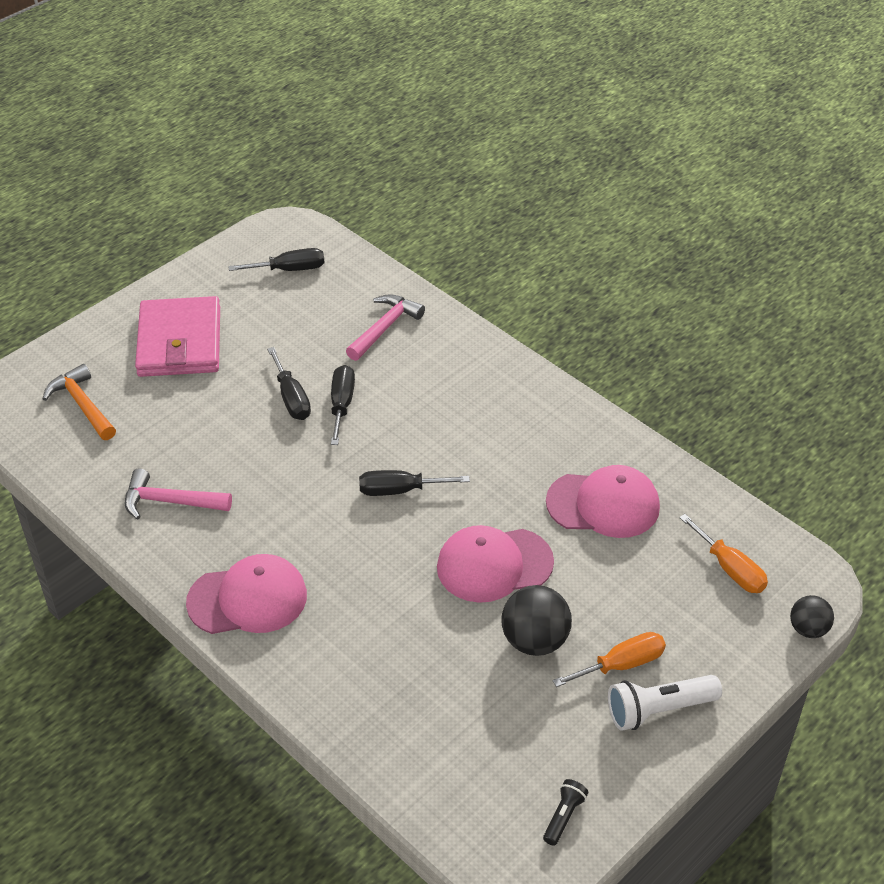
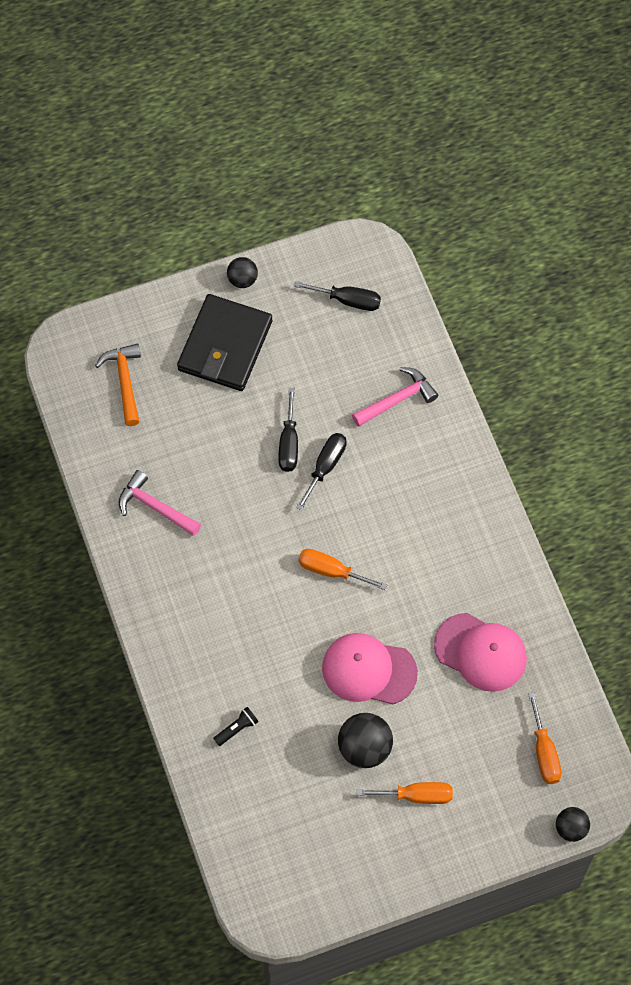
camera: 25 degrees right, 20 degrees up
(171, 286) = (242, 280): none -> black ball
(180, 342) = (225, 345): pink wallet -> black wallet
(248, 599) = (176, 621): pink cap -> none
(400, 490) = (331, 571): black screwdriver -> orange screwdriver
(563, 816) = (312, 892): black flashlight -> black flashlight (237, 729)
(659, 710) = (422, 843): white flashlight -> none

